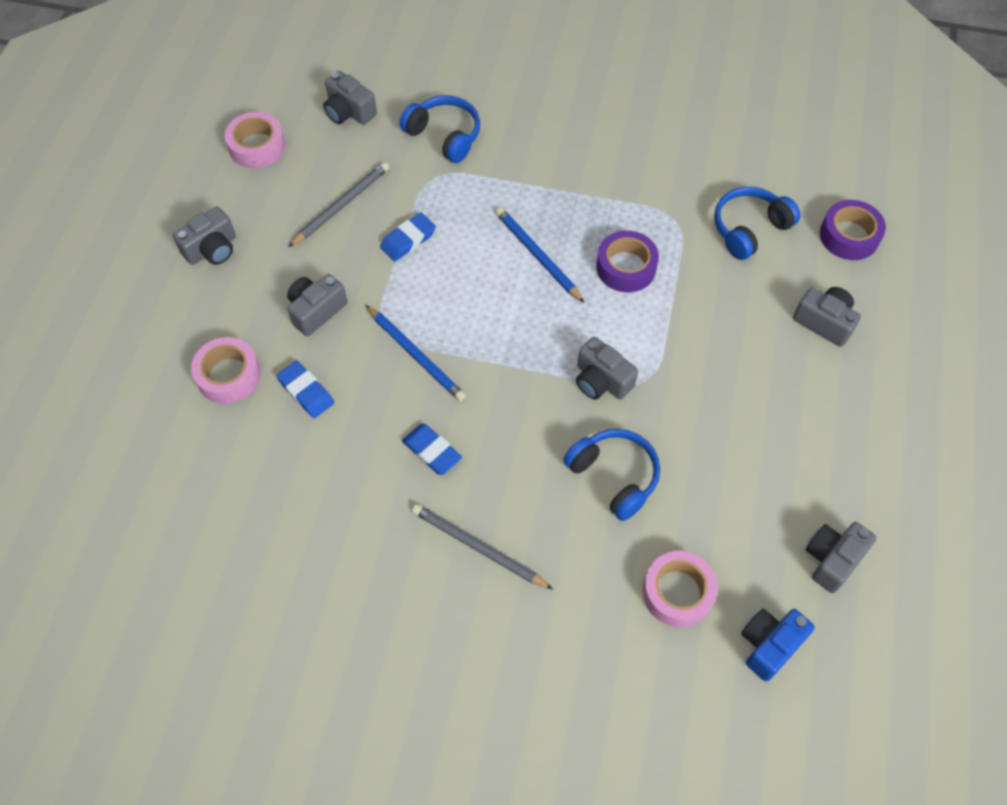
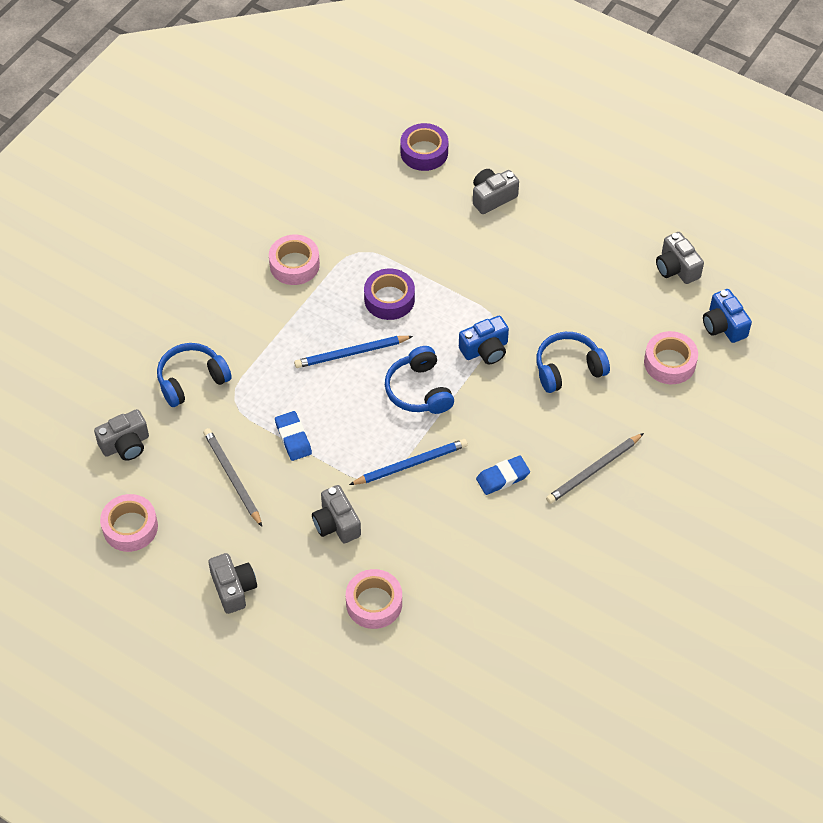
camera: 70 degrees left, 5 degrees down
(306, 392) = (413, 550): blue eraser -> none
(601, 381) = (485, 350): grey camera -> blue camera
(628, 170) = (294, 265): none -> pink tape
(749, 229) = (389, 209): blue headphones -> blue headphones (419, 390)

